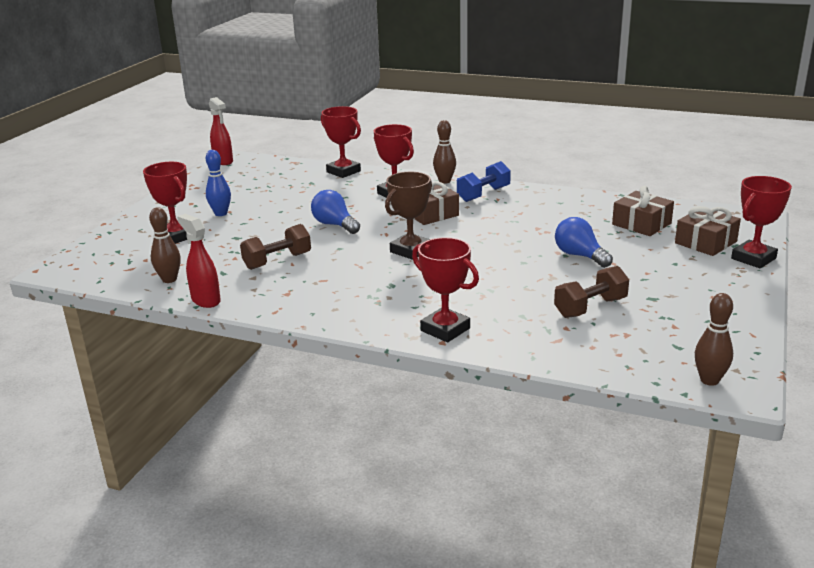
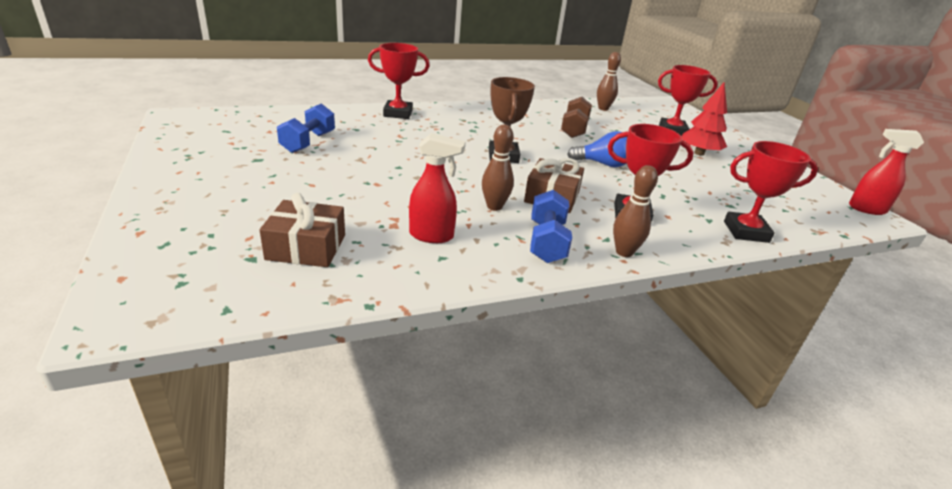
camera: 135 degrees right, 5 degrees up
(205, 300) = (558, 103): red spray bottle -> red spray bottle (432, 236)
(221, 213) = (699, 153): blue bowling pin -> red tree
(579, 256) = (351, 184): blue light bulb -> none
(590, 307) = (308, 142): brown dumbbell -> blue dumbbell
(705, 242) = (208, 238): brown gift -> none
(709, 380) = (199, 117): brown bowling pin -> brown bowling pin (494, 206)
(753, 258) = (141, 227): red trophy -> none

